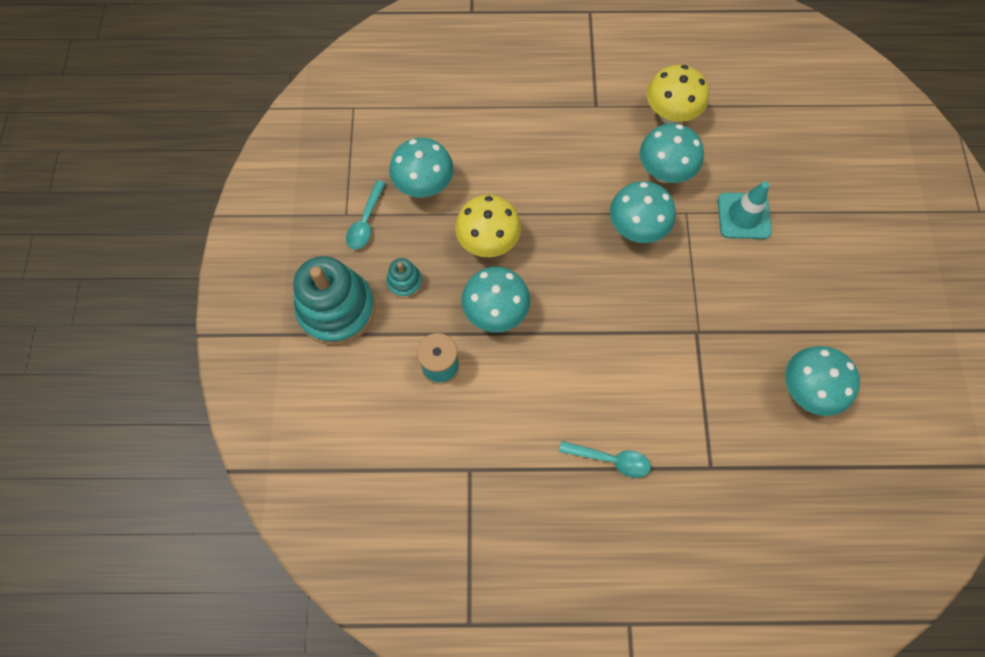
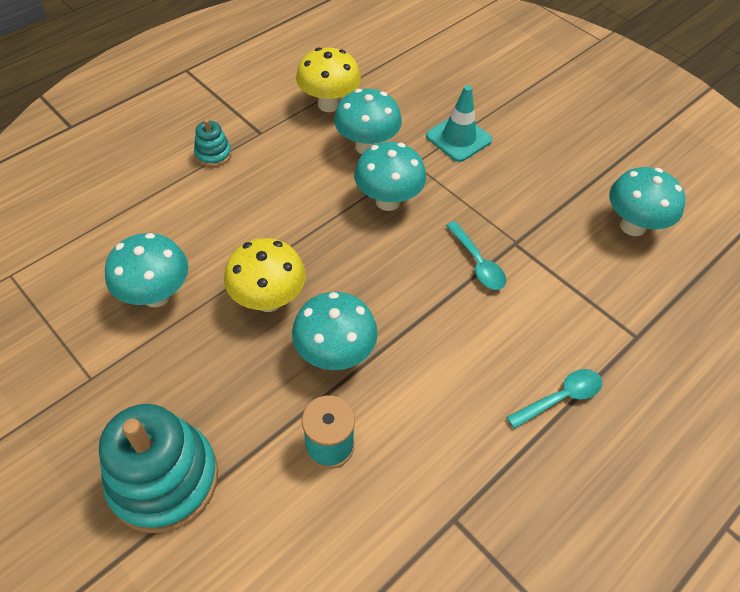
camera: 45 degrees left, 15 degrees down
(365, 222) = (120, 370): turquoise spoon -> turquoise spoon (478, 263)
(404, 282) = (217, 395): turquoise stacking toy -> turquoise stacking toy (213, 154)

